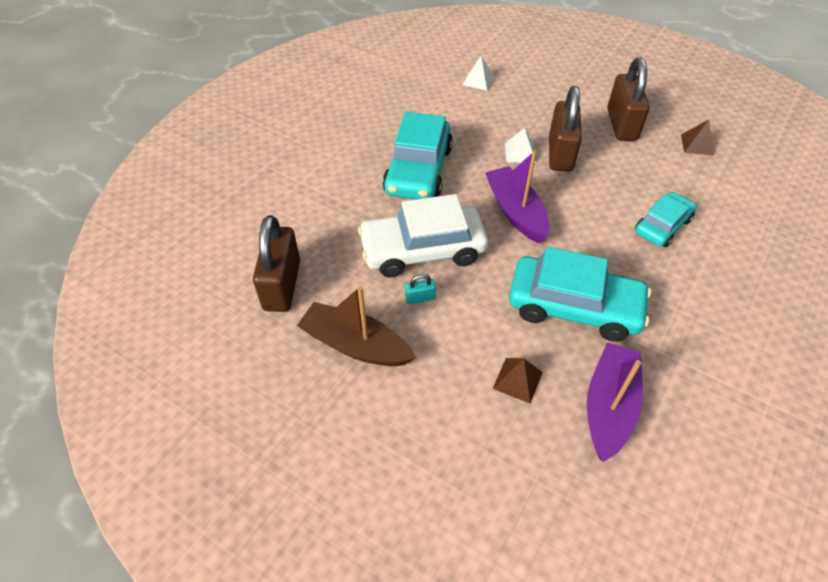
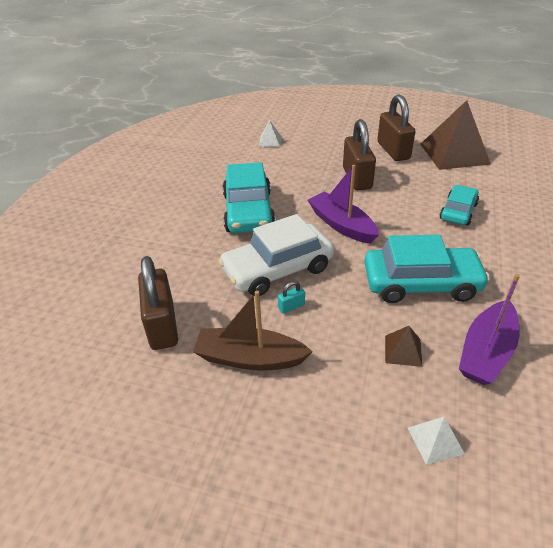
camera: 15 degrees left, 10 degrees down
(520, 153) = (325, 183): white pyramid -> white pyramid (435, 440)
(609, 406) = (486, 352): purple boat -> purple boat turned 150 degrees counterclockwise
(697, 144) = (454, 153): brown pyramid -> brown pyramid, size x2.30

